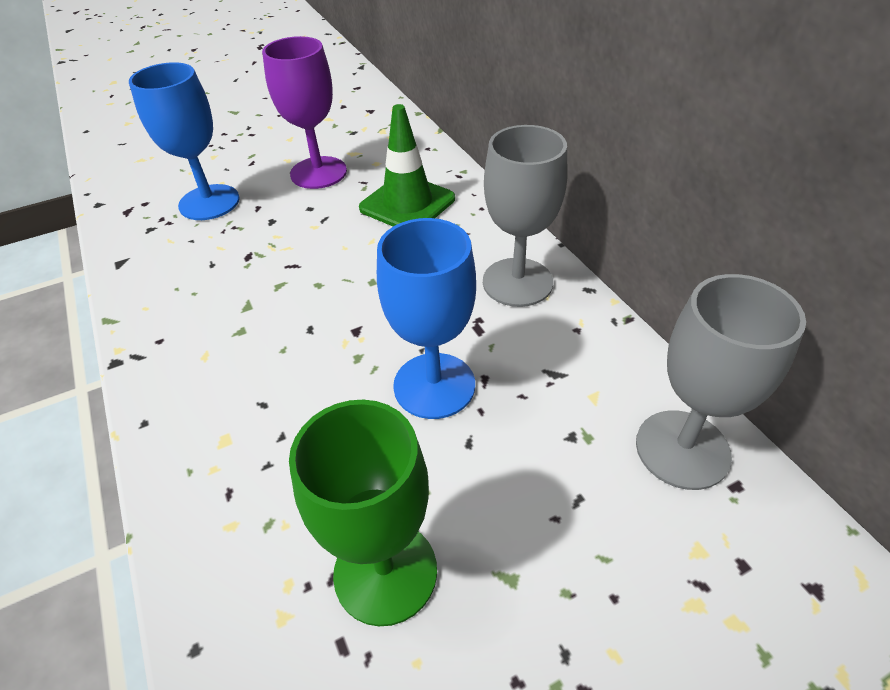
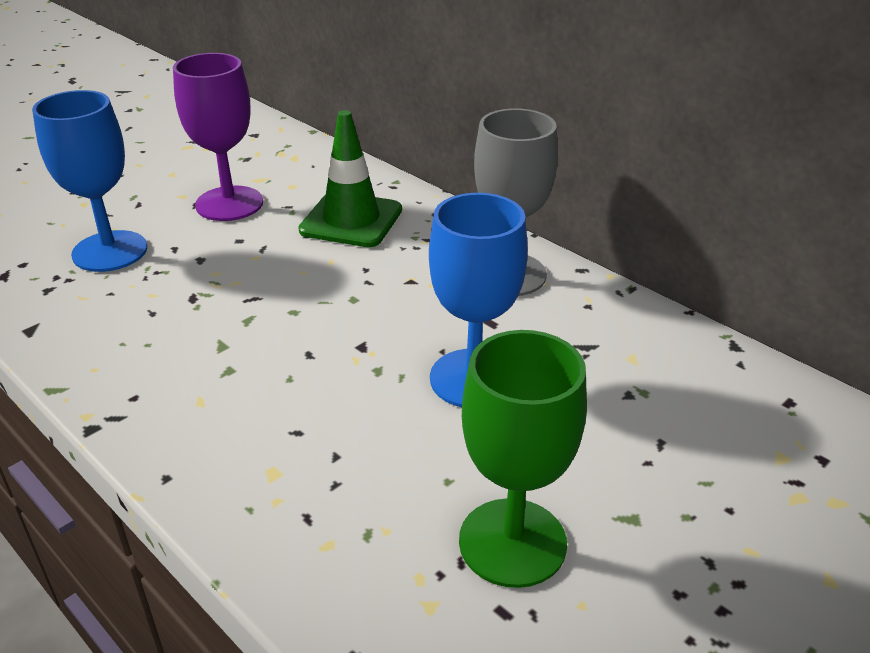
camera: 20 degrees left, 10 degrees down
(682, 449) = (731, 383): grey goblet -> none

